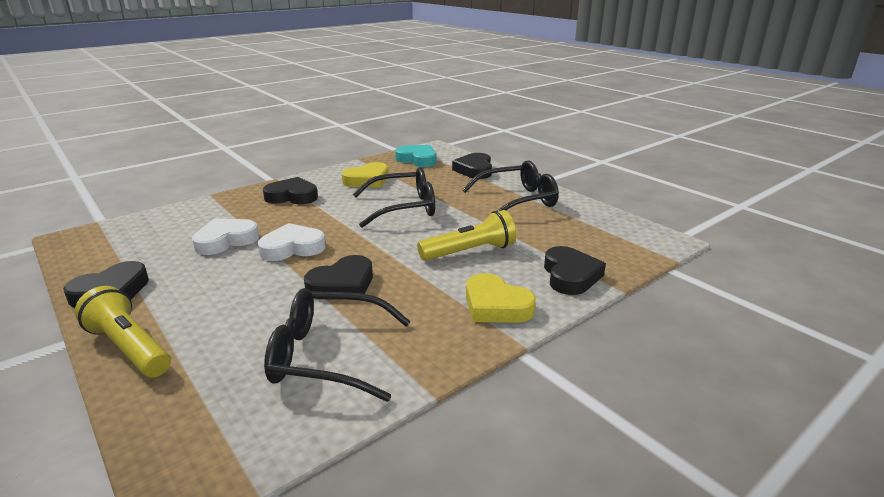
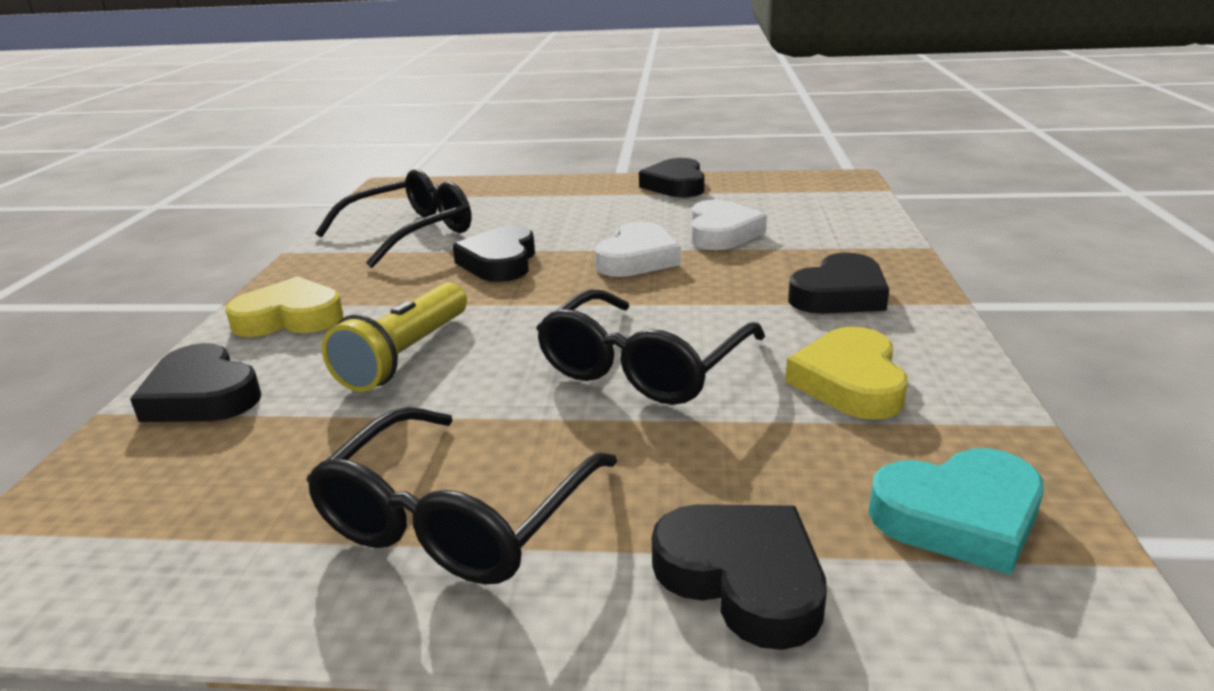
camera: 135 degrees right, 0 degrees up
(129, 348) = (565, 185): yellow flashlight -> none

